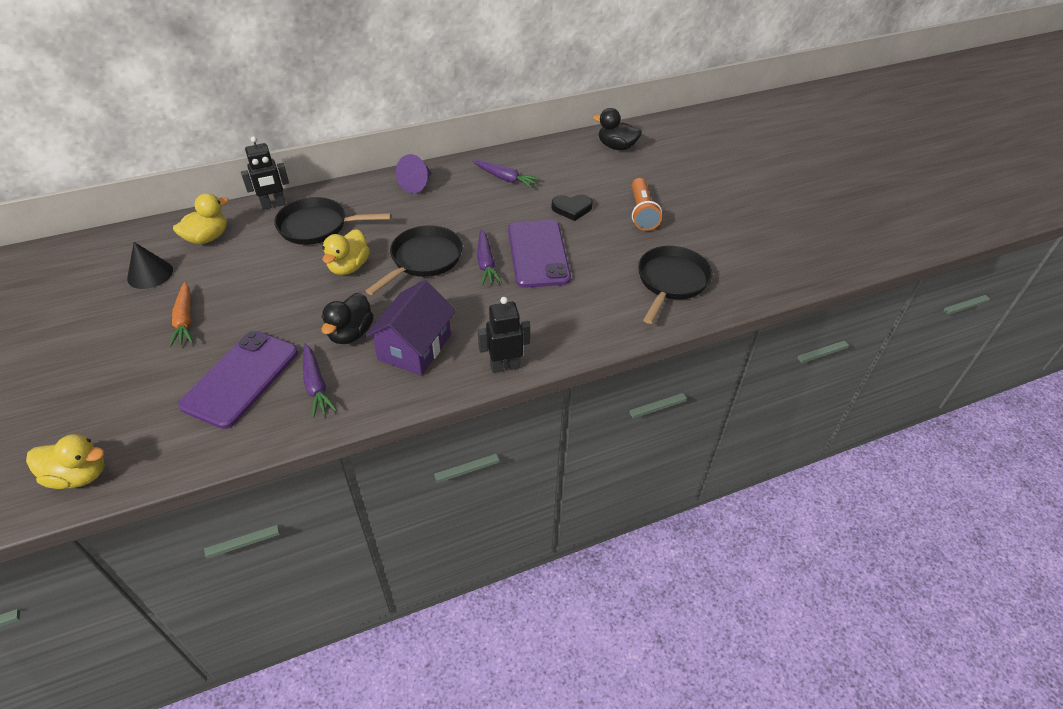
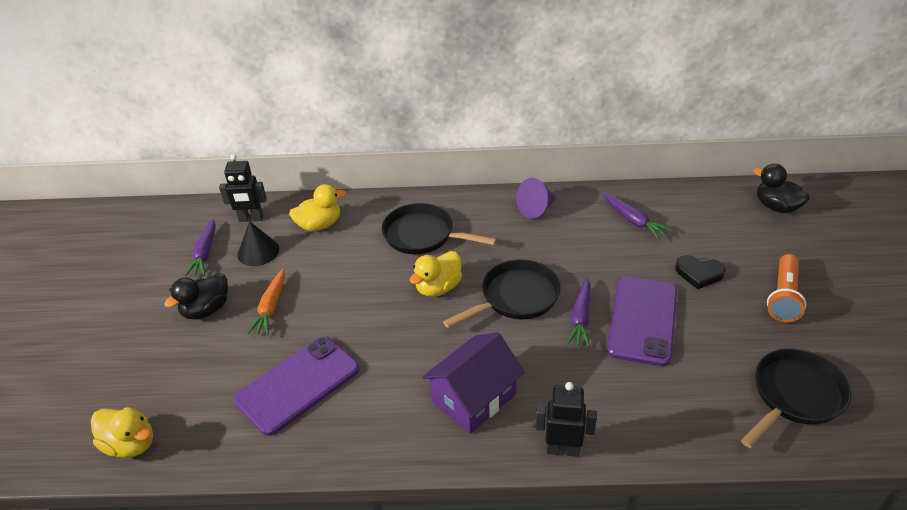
camera: 25 degrees right, 5 degrees down
(273, 205) = (389, 203): black robot -> black robot (251, 219)
(316, 385) = (363, 413): purple carrot -> purple carrot (205, 253)
(351, 333) = (415, 364): black duck -> black duck (206, 310)

